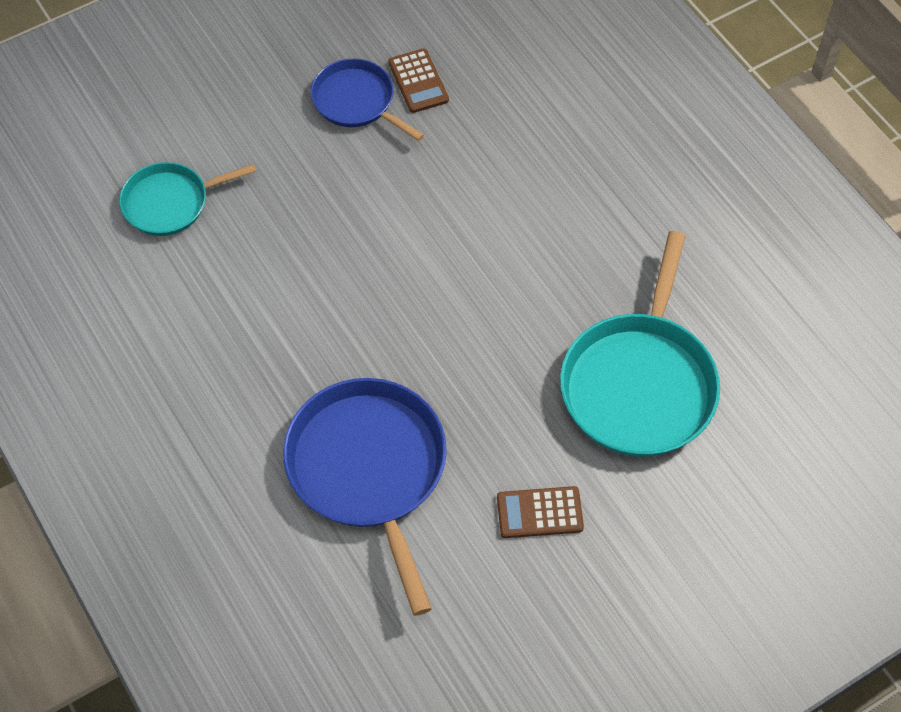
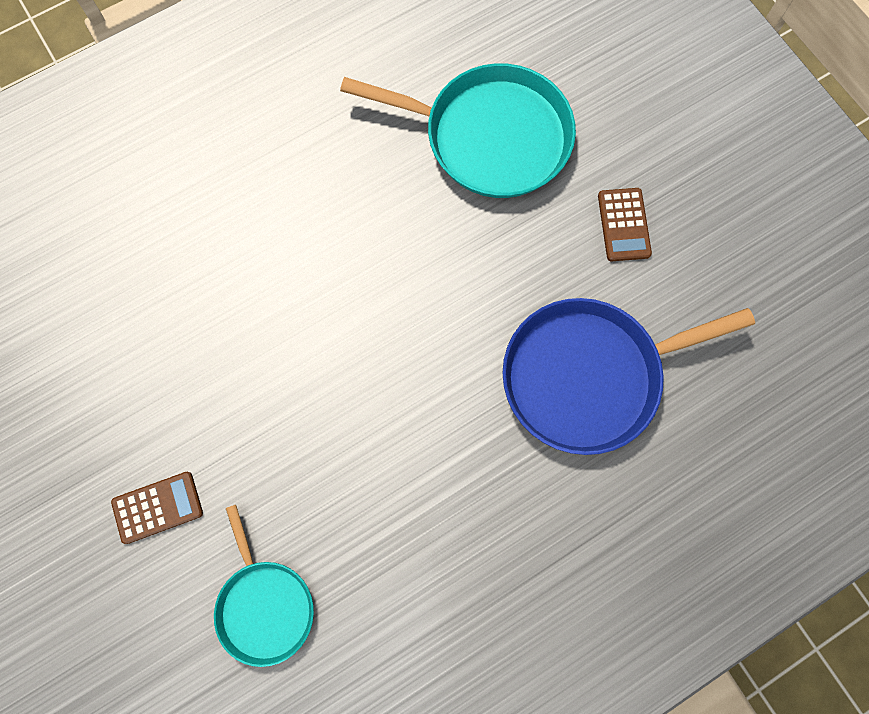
camera: 90 degrees left, 15 degrees up
(357, 101) = (138, 400): blue pan -> none
(418, 81) = (117, 335): brown calculator -> brown calculator (158, 507)

